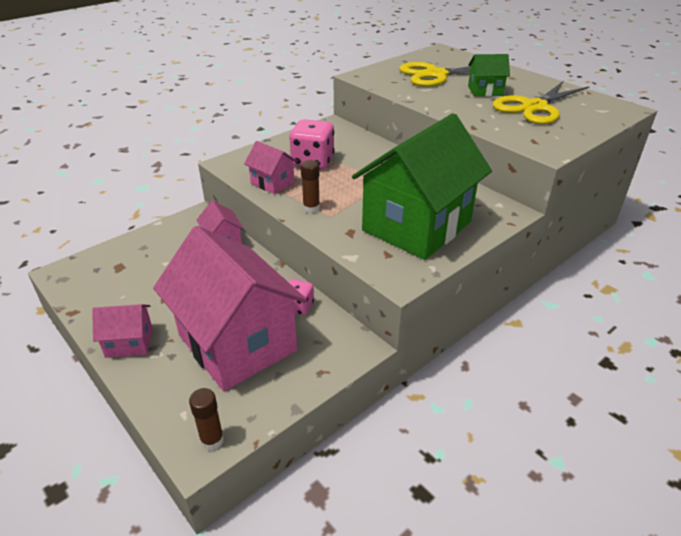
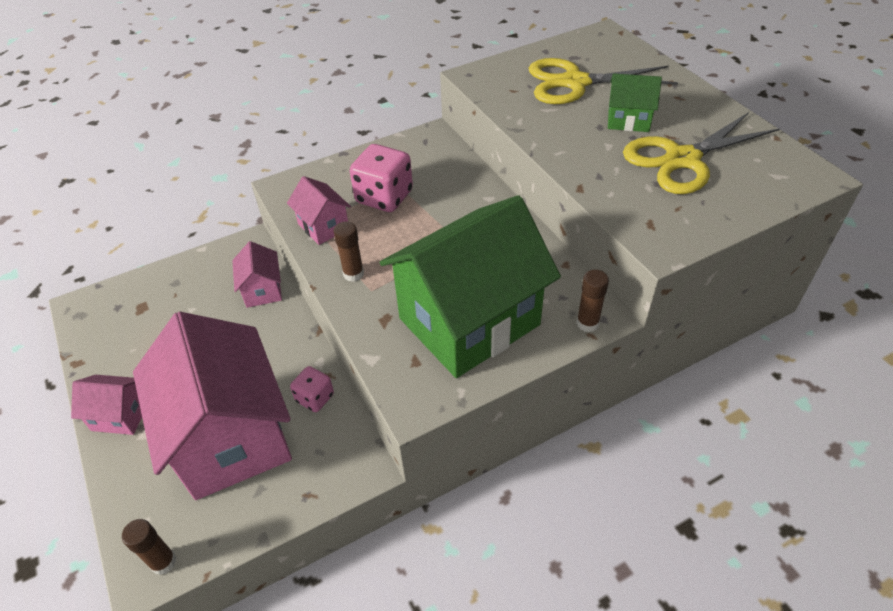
camera: 15 degrees right, 10 degrees up
(504, 217) = (587, 323): none -> brown glue stick

